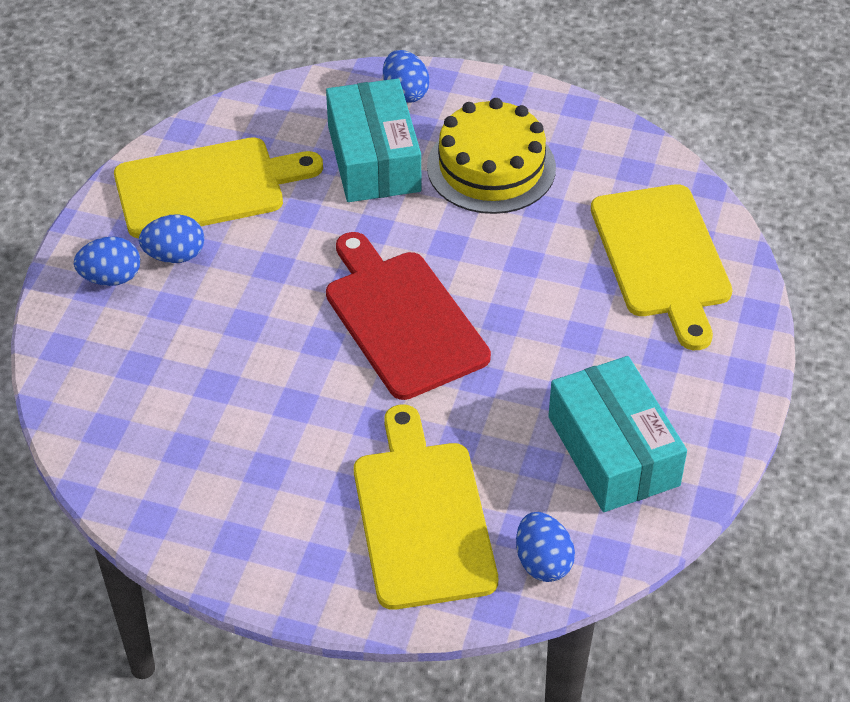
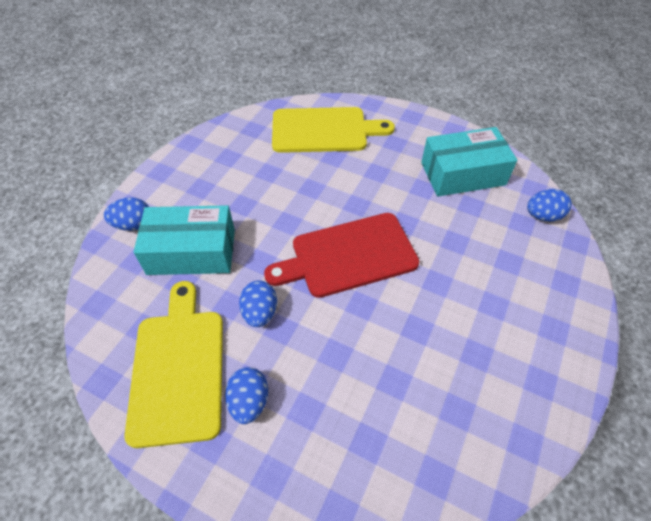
camera: 80 degrees left, 5 degrees up
(111, 278) = (261, 460): blue egg -> blue egg (260, 312)
(422, 516) = (514, 268): yellow cutting board -> none
(491, 167) = (225, 190): yellow cake -> none

